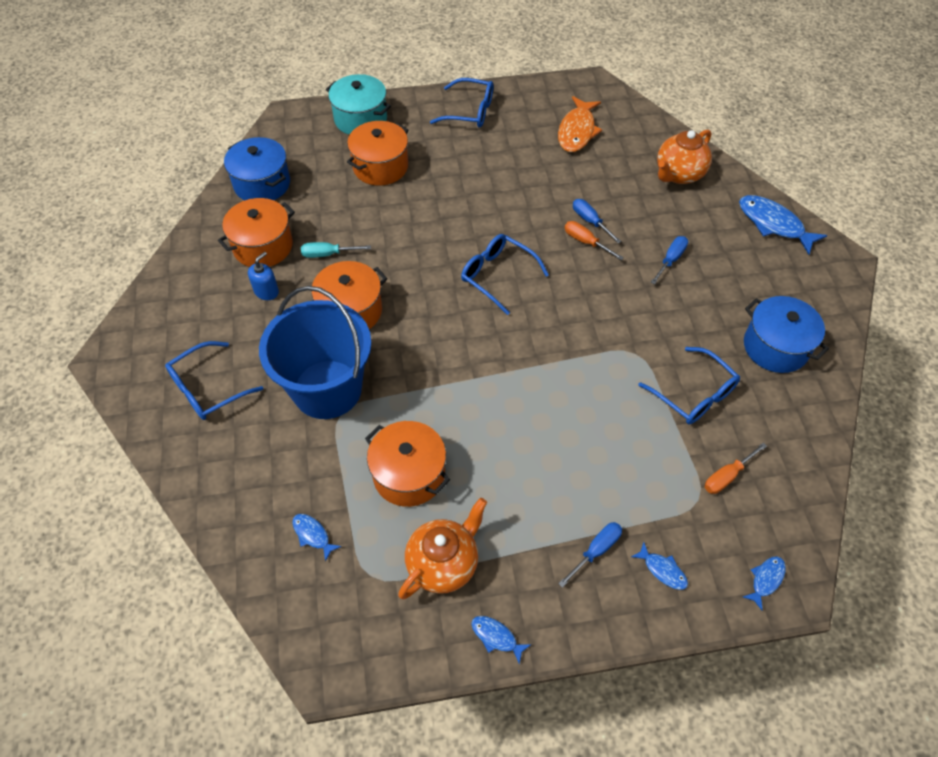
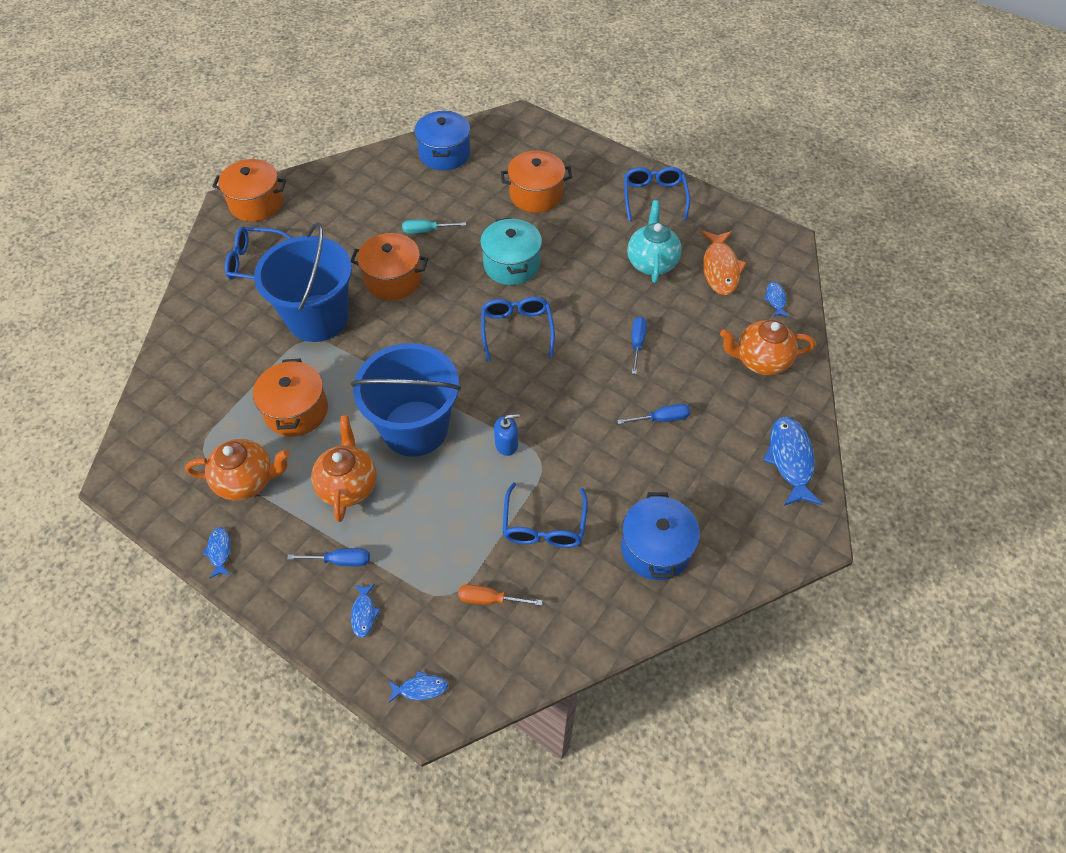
camera: 45 degrees right, 0 degrees up
(263, 246) = (394, 196): orange pot -> orange pot (256, 203)
(266, 291) = (360, 228): blue soap dispenser -> blue soap dispenser (506, 444)
(313, 535) = (204, 398): blue fish -> blue fish (775, 299)
(327, 254) = (426, 231): turquoise screwdriver -> turquoise screwdriver turned 45 degrees counterclockwise
(360, 119) = (566, 151): turquoise pot -> turquoise pot (511, 265)
(470, 111) = (654, 197): blue glasses -> blue glasses turned 150 degrees counterclockwise
(519, 407) = (415, 428): none -> blue bucket
(527, 492) = (348, 485): none -> orange teapot
(528, 159) = (651, 262): none -> turquoise teapot
(577, 131) = (720, 268): orange fish -> orange fish turned 60 degrees counterclockwise
(585, 242) = (613, 355): orange screwdriver -> none

